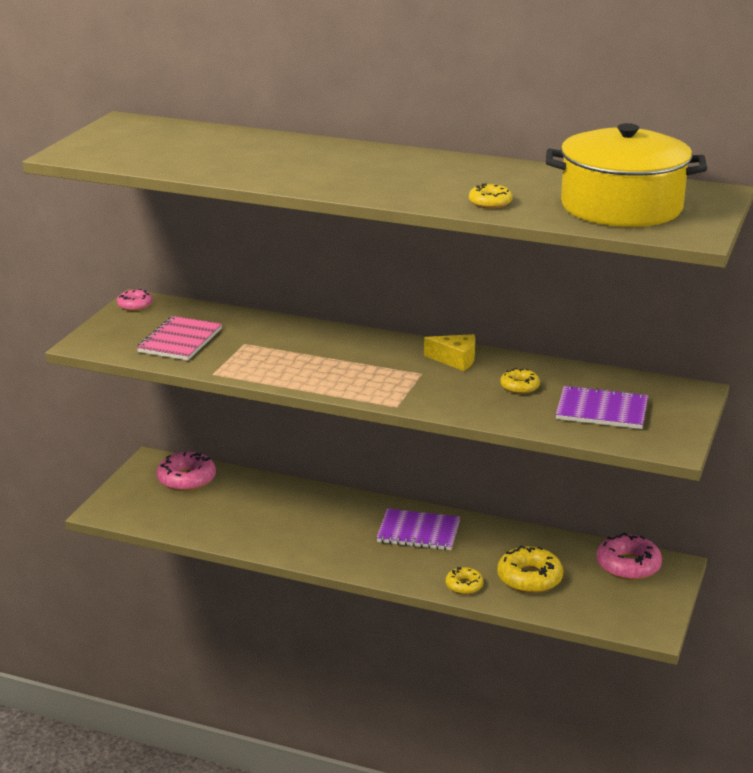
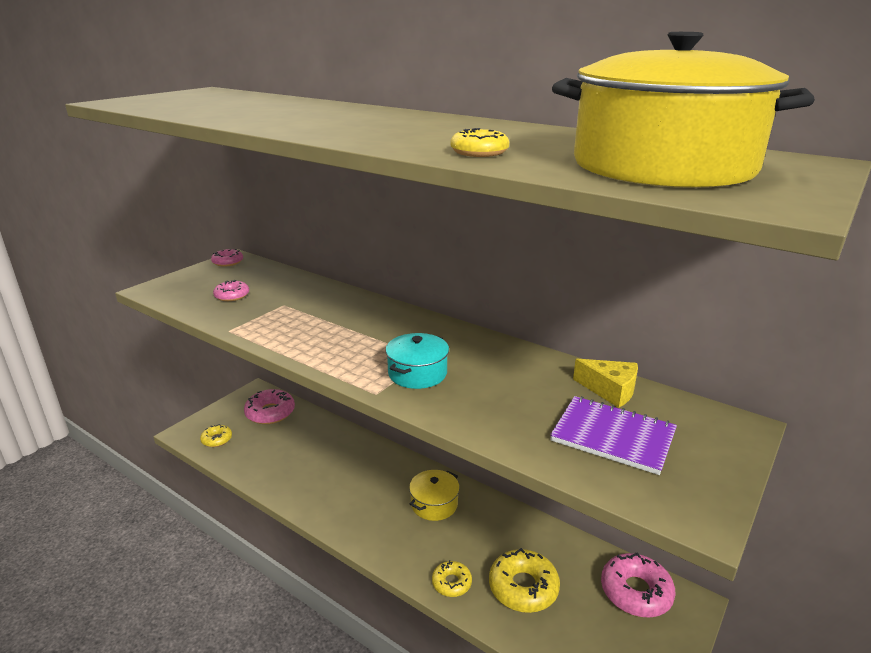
camera: 15 degrees right, 0 degrees up
(180, 341) = (232, 296): pink notebook -> pink donut
(418, 532) = (434, 504): purple notebook -> yellow pot
(421, 387) = (417, 373): none -> turquoise pot
(455, 360) = (470, 347): yellow cheese -> yellow cheese (610, 390)
(519, 386) = (525, 388): yellow donut -> yellow donut (217, 439)

